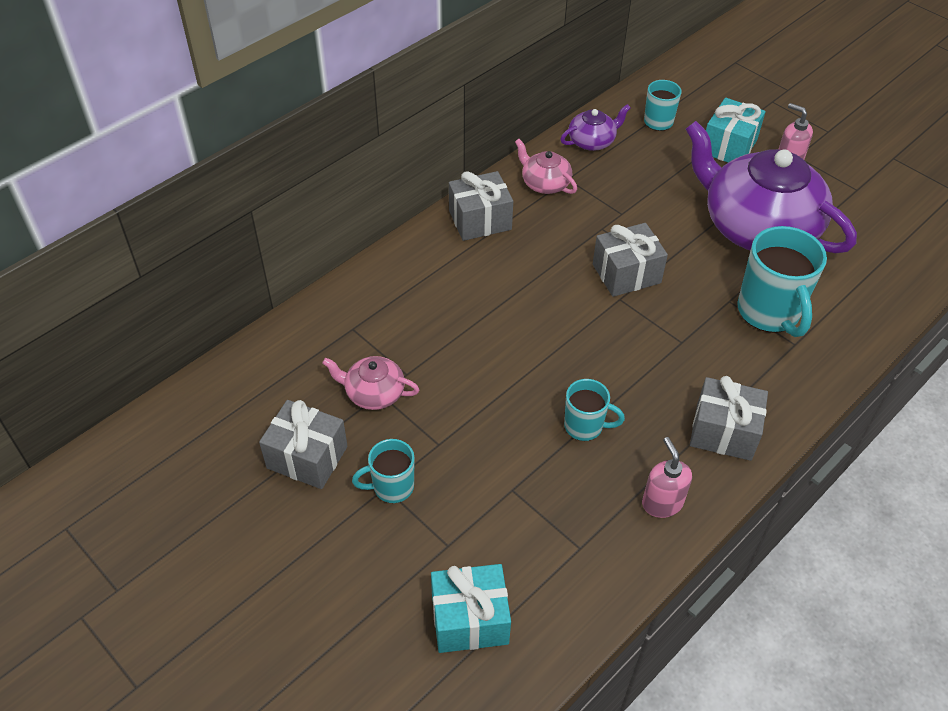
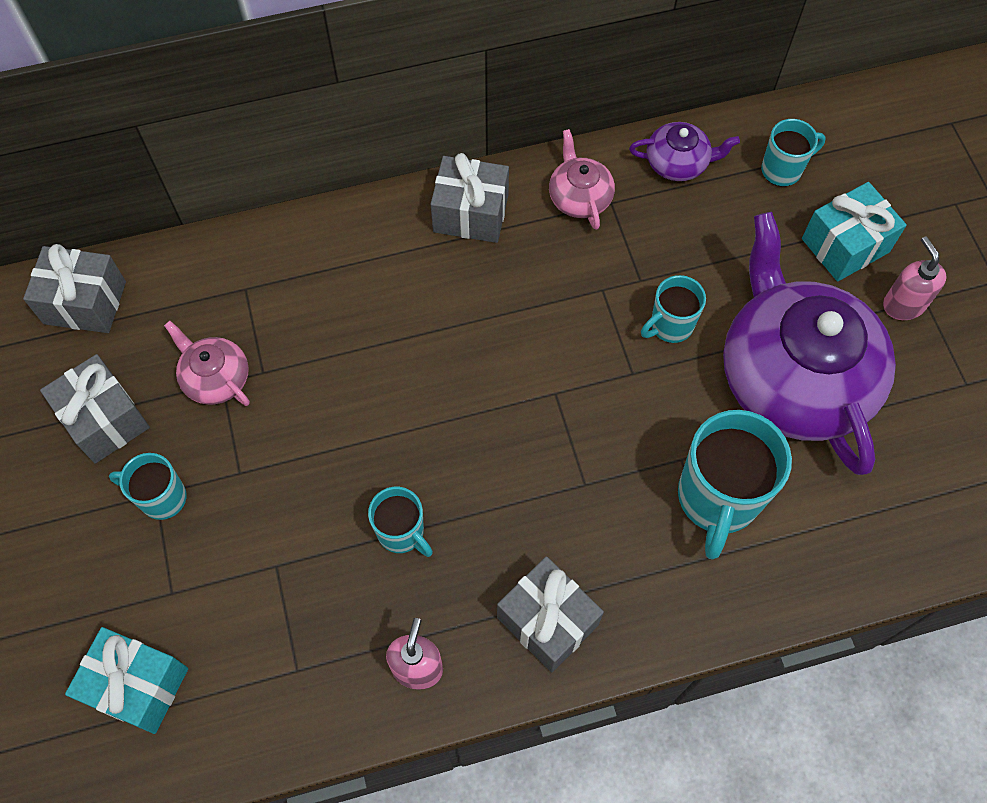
camera: 30 degrees right, 15 degrees up
(626, 273) = (586, 364): grey gift -> grey gift (85, 302)
(661, 231) = (670, 326): none -> turquoise mug

